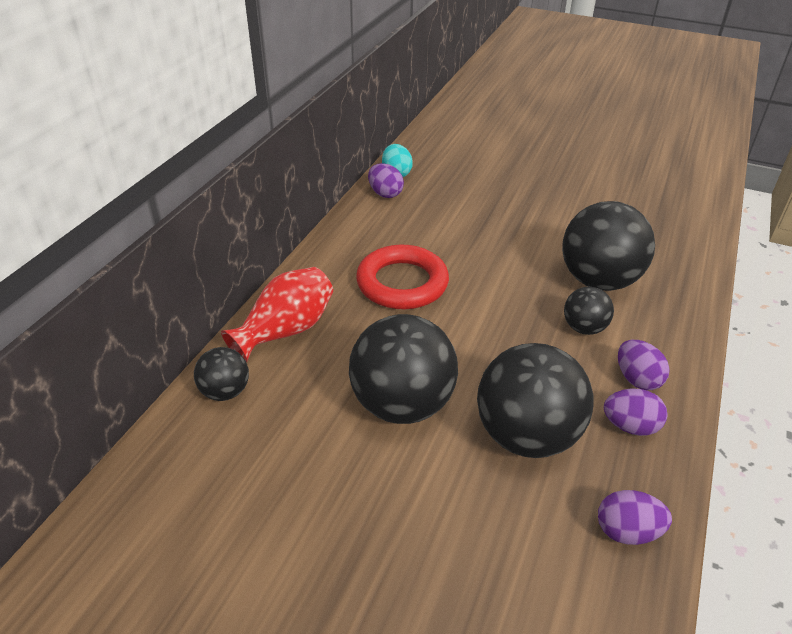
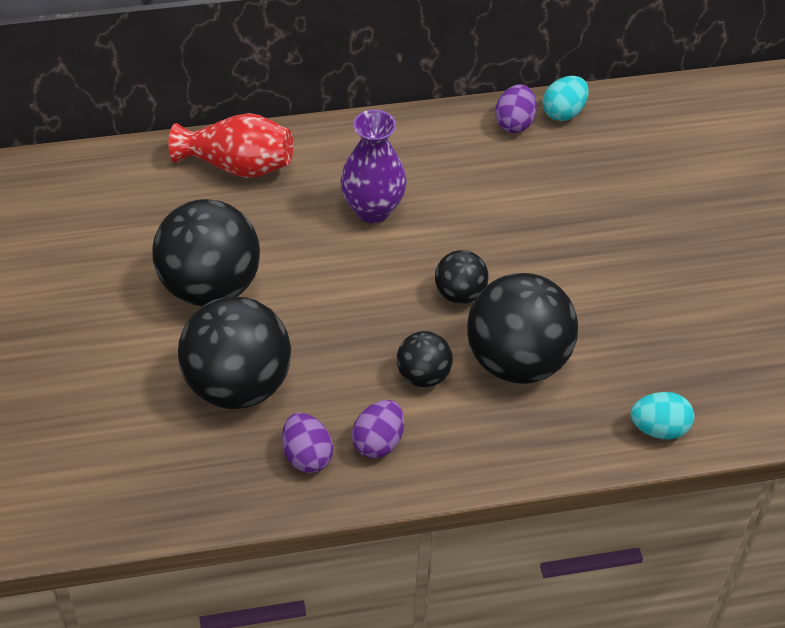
camera: 55 degrees right, 10 degrees up
(225, 392) = (138, 170): black ball -> black ball (460, 294)
(402, 283) = (373, 209): red ring -> purple vase
(627, 531) = (179, 490): purple egg -> none
(692, 250) = (659, 429): none -> turquoise egg

